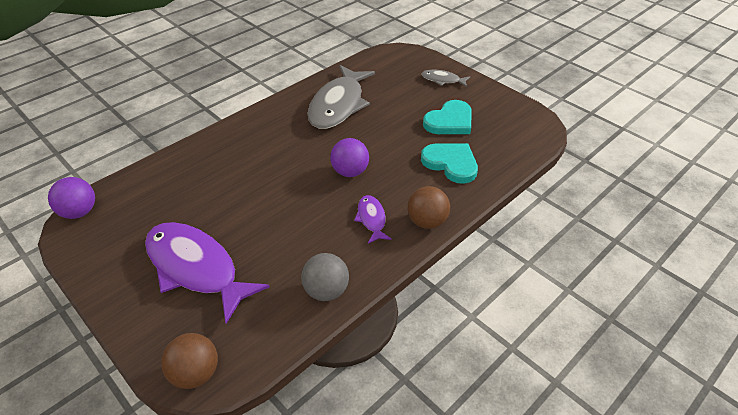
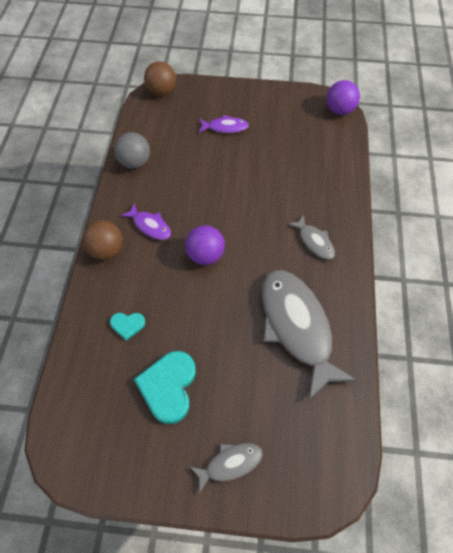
camera: 140 degrees right, 15 degrees up
(196, 268) = (225, 127): purple fish -> purple fish, size x0.47
(263, 136) = (314, 241): none -> grey fish
(451, 163) = (127, 325): turquoise heart -> turquoise heart, size x0.52

